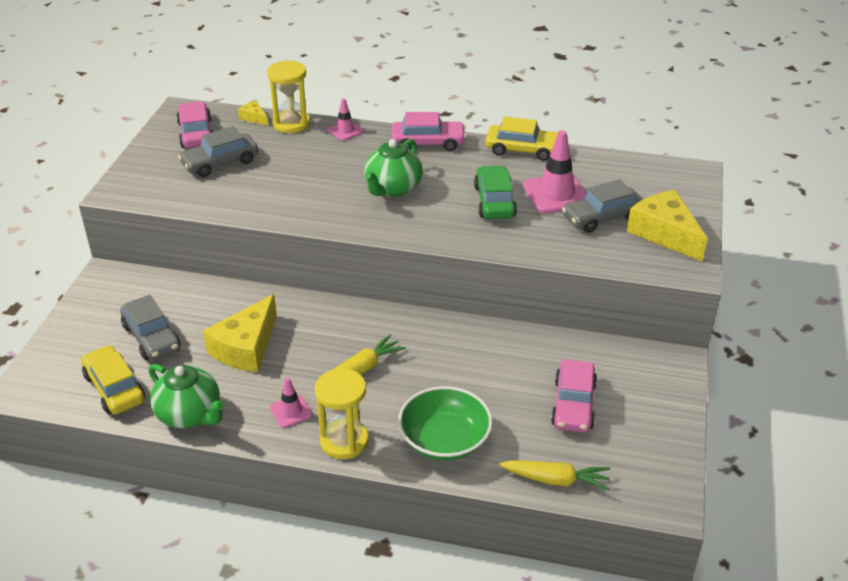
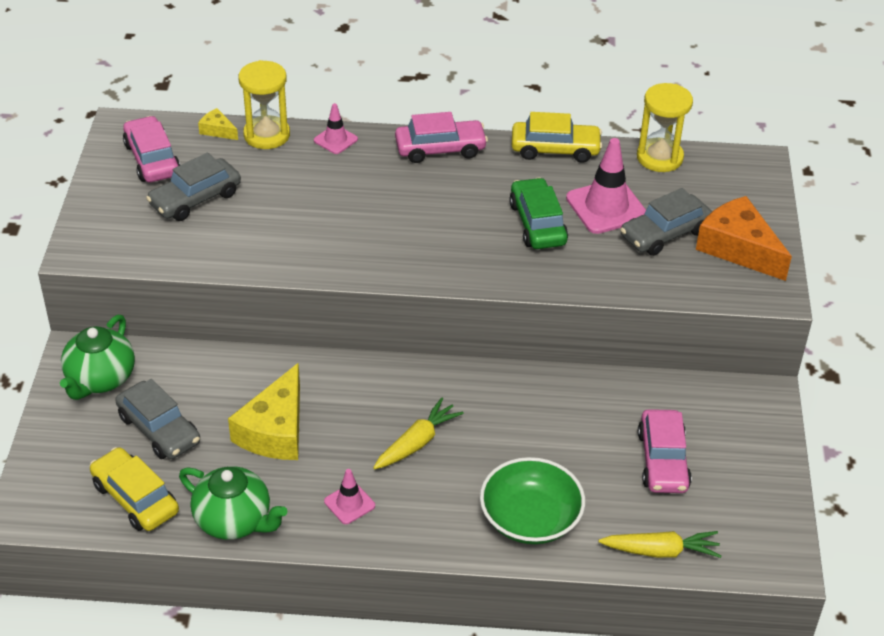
camera: 10 degrees left, 5 degrees up
(344, 441) = (419, 532): yellow hourglass -> yellow hourglass (659, 157)
(393, 188) = (414, 216): green teapot -> green teapot (100, 379)
(664, 233) = (738, 248): yellow cheese -> orange cheese

